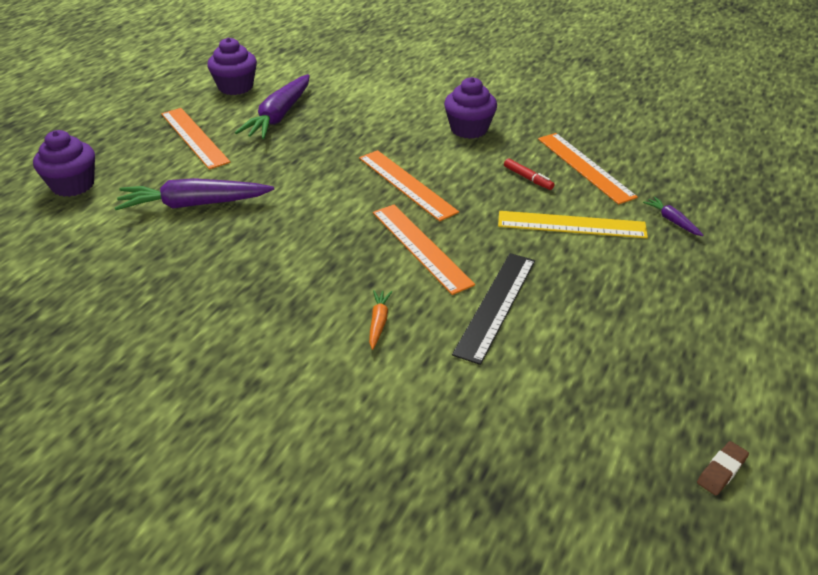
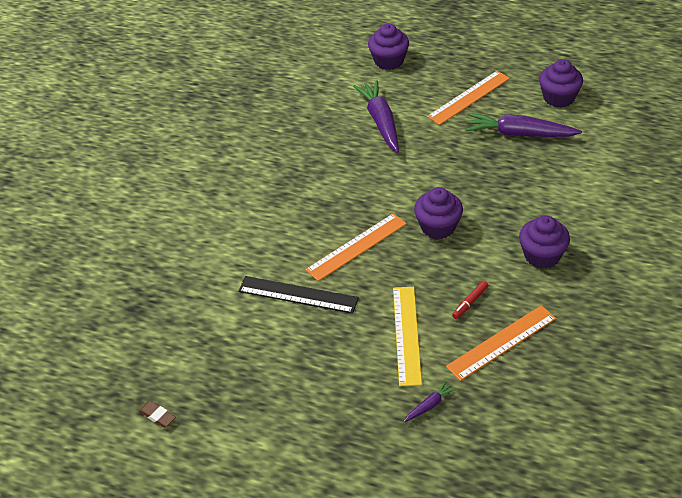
camera: 85 degrees right, 5 degrees up
(378, 322) = (272, 237): orange carrot -> none
(406, 184) = (438, 227): orange ruler -> purple cupcake

